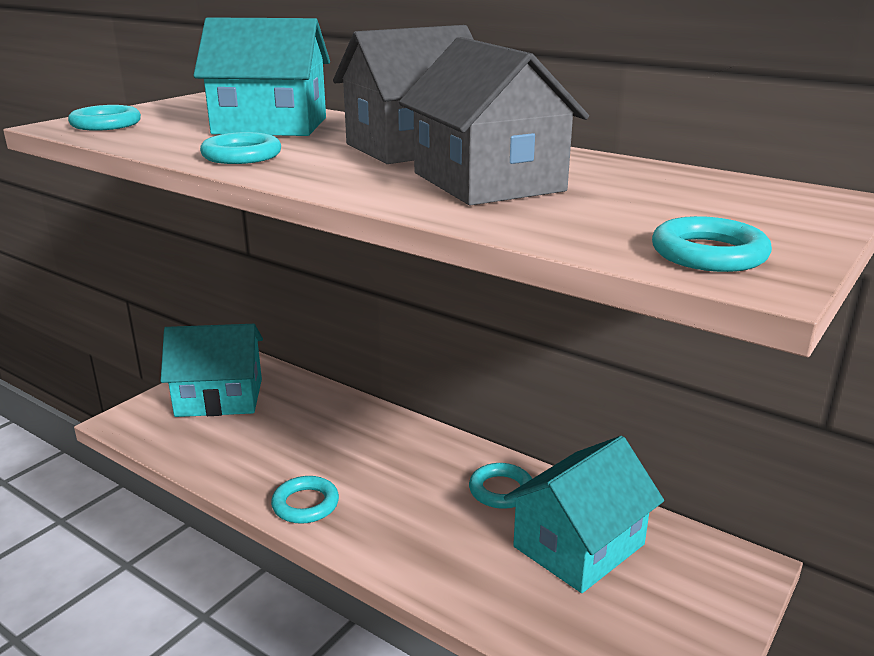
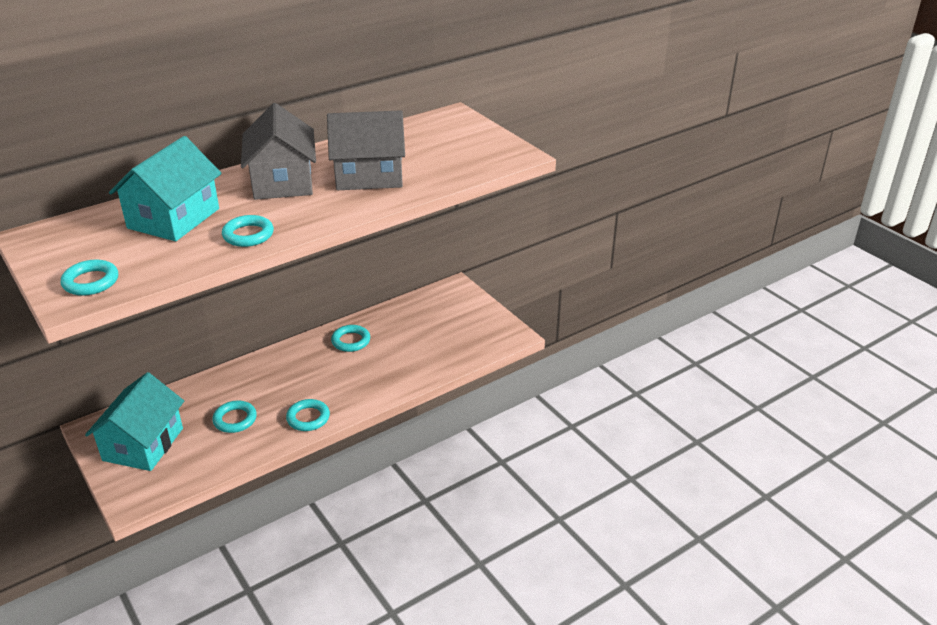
camera: 70 degrees left, 10 degrees up
(578, 545) = (410, 329): turquoise house -> none
(708, 254) = (494, 156): turquoise ring -> turquoise ring (235, 419)

